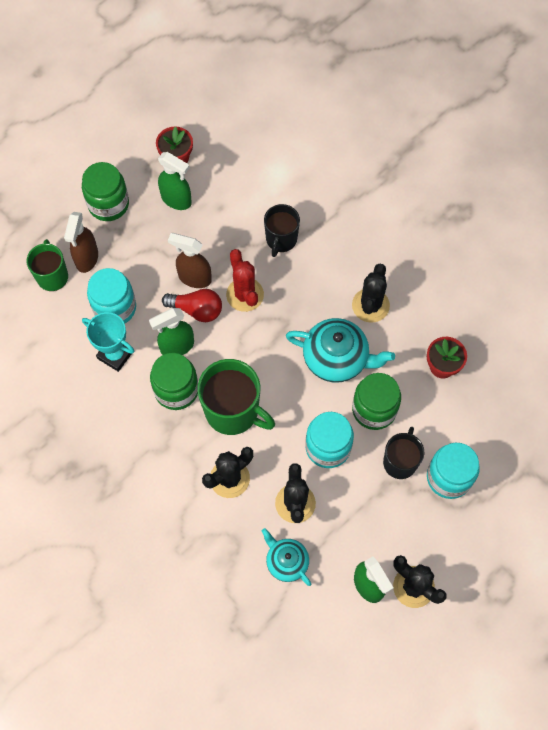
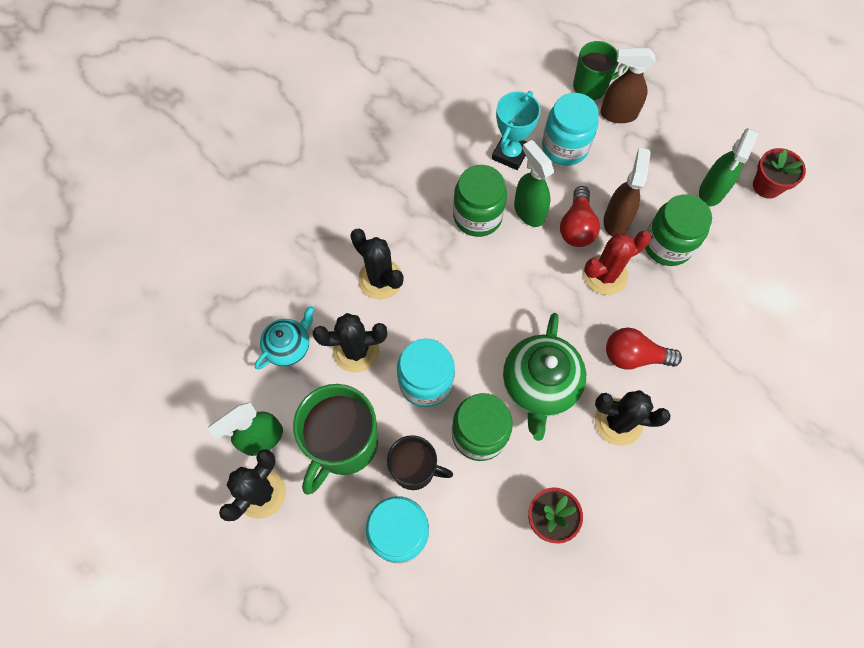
camera: 85 degrees right, 0 degrees up
(108, 204) = (688, 126): green jar -> green jar (667, 245)
(233, 411) = (459, 275): green mug -> green mug (344, 444)
(281, 239) = (686, 309): black mug -> none
(318, 285) = (634, 356): none -> red light bulb
(336, 359) = (539, 385): turquoise teapot -> green teapot

